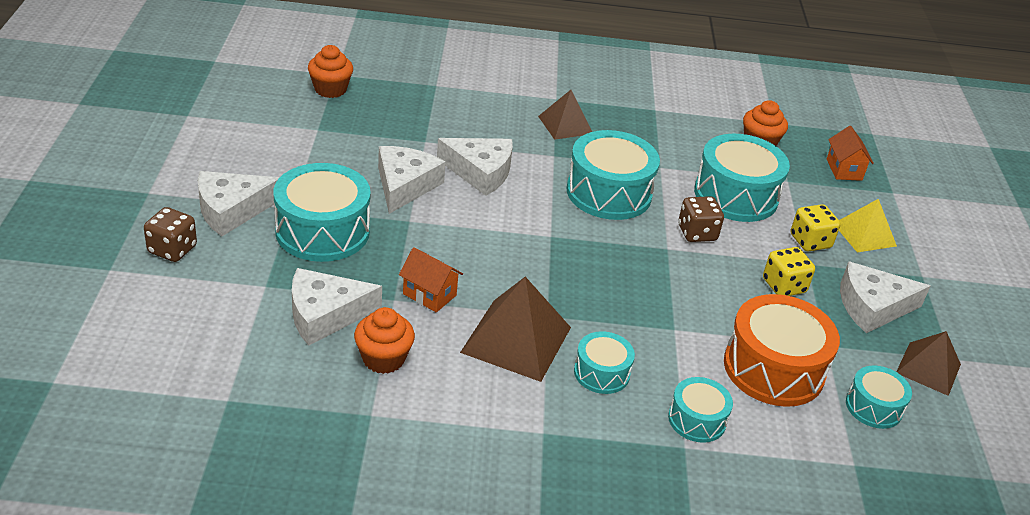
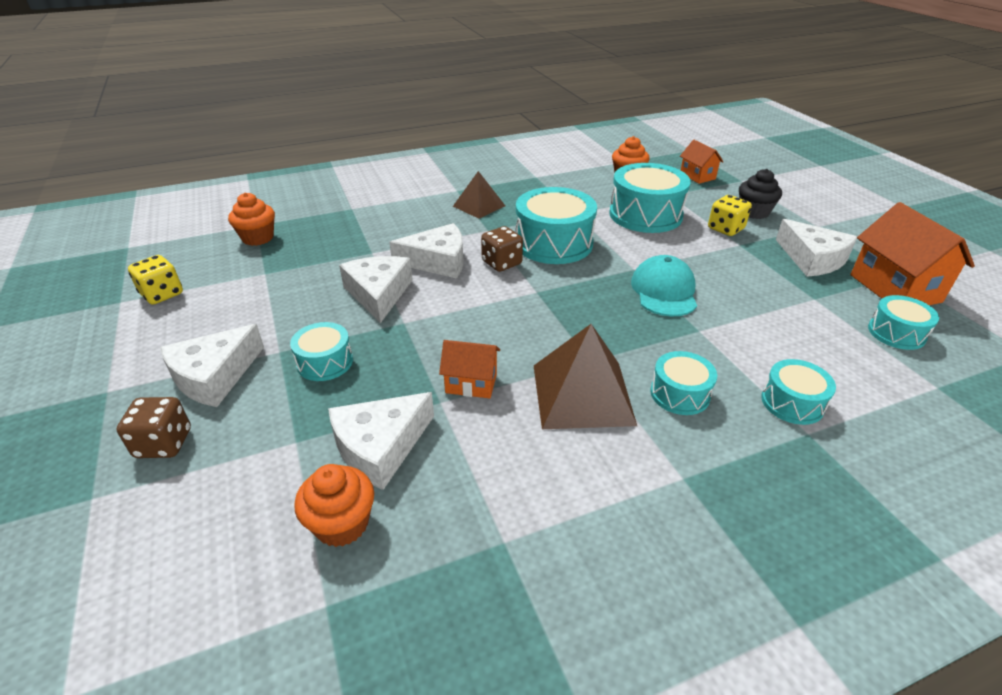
camera: 20 degrees left, 0 degrees up
(322, 231) = (325, 362): turquoise drum -> turquoise drum, size x0.54
(383, 359) = (473, 469): orange cupcake -> orange cupcake (342, 524)
(676, 280) = (664, 291): none -> turquoise cap
(697, 233) = (644, 250): brown dice -> brown dice (502, 263)
(773, 368) = (800, 332): orange drum -> none
(784, 286) = (741, 266): yellow dice -> yellow dice (162, 294)
(864, 234) = (754, 212): yellow pyramid -> black cupcake
(872, 307) = (812, 259): white cheese -> white cheese turned 90 degrees counterclockwise
(928, 368) = (895, 288): brown pyramid -> orange house

